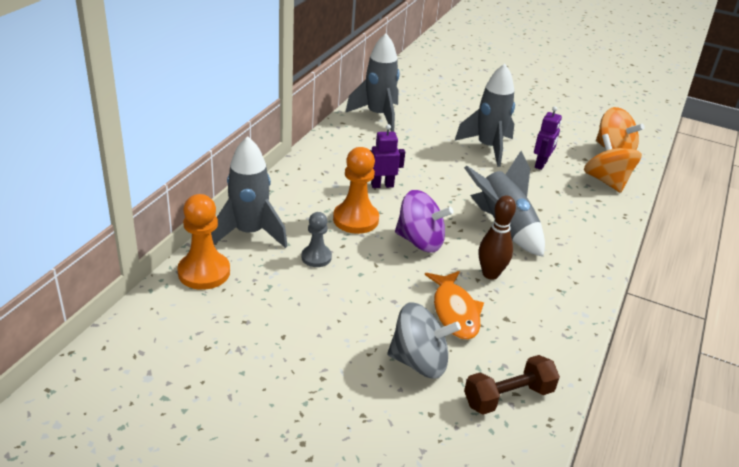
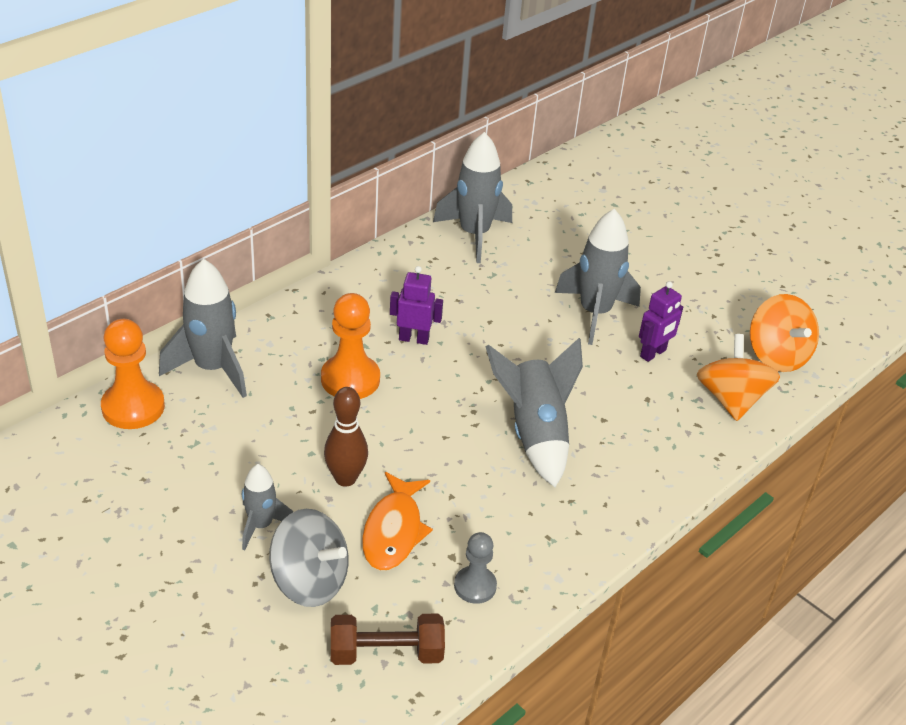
camera: 20 degrees right, 5 degrees up
(316, 257) = (271, 419): grey pawn -> grey pawn (475, 586)
(357, 332) = (261, 525): none -> grey rocket
(420, 241) = (411, 428): purple spinning top -> none
(490, 274) = (472, 493): brown bowling pin -> brown bowling pin (345, 478)

